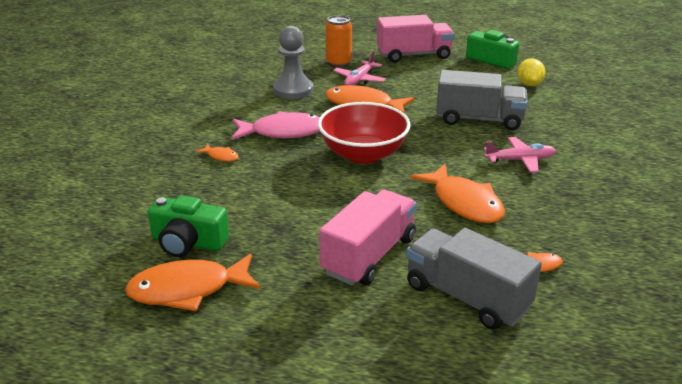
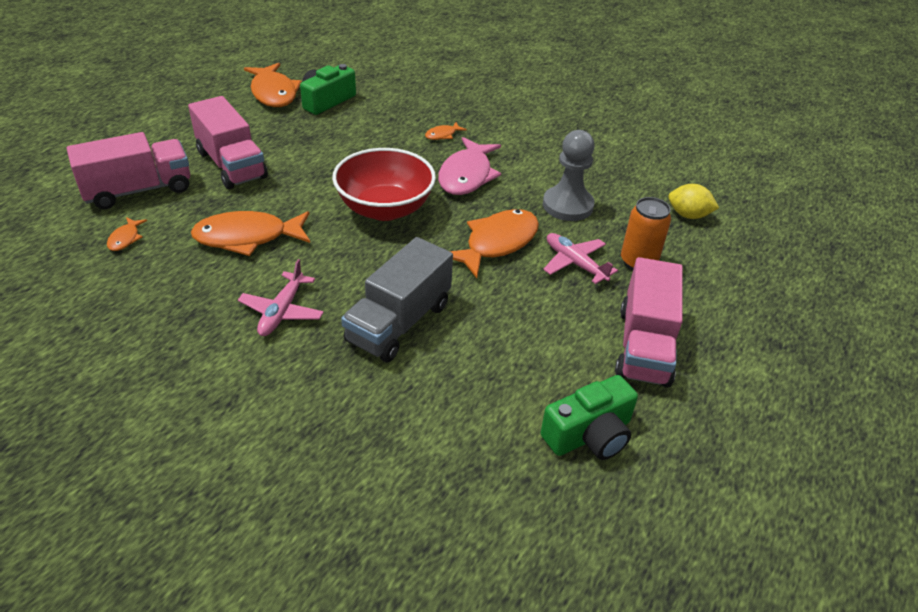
camera: 110 degrees right, 10 degrees up
(188, 290) = (273, 93): orange fish -> orange fish turned 150 degrees clockwise
(467, 297) = (138, 190): grey truck -> pink truck
(529, 84) = (472, 433): yellow lemon -> yellow lemon (688, 215)

